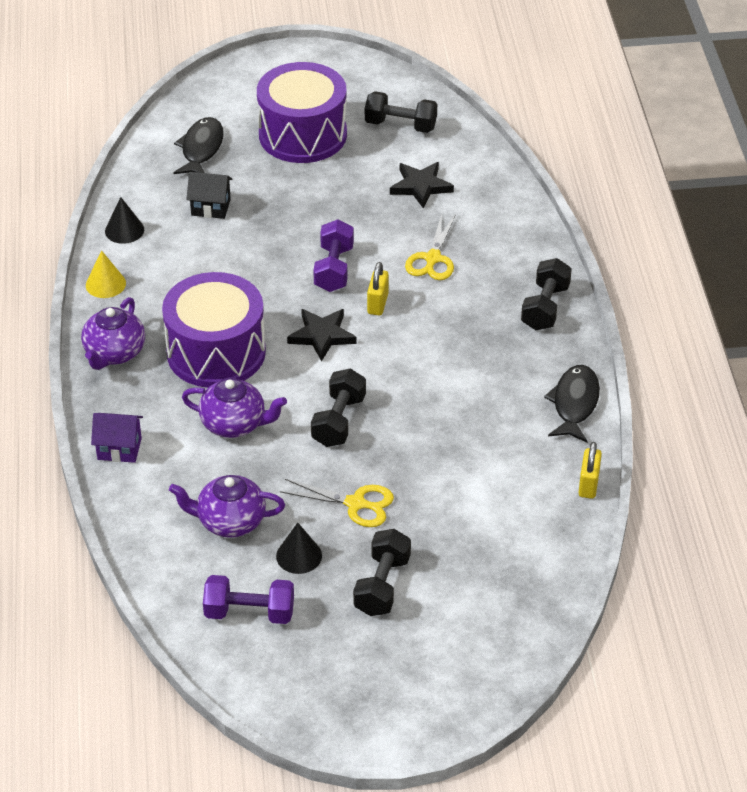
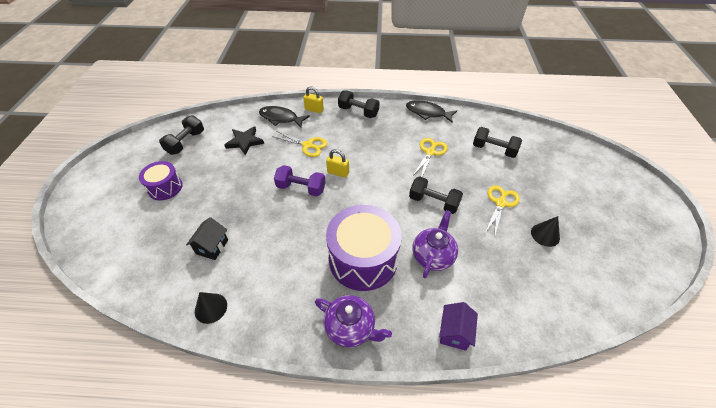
camera: 80 degrees left, 5 degrees up
(105, 284) = (269, 328): yellow cone -> none
(201, 149) = (144, 246): black fish -> black fish (281, 118)
(230, 521) = (521, 268): purple teapot -> none
(249, 613) = (597, 265): purple dumbbell -> none
(302, 135) = (165, 187): purple drum -> purple drum, size x0.55
(322, 335) = (359, 201): black star -> none
(382, 585) = (561, 199): black dumbbell -> black dumbbell (494, 150)
(458, 412) = (430, 152): none -> yellow scissors
(588, 485) = (481, 117): yellow padlock -> yellow padlock (314, 109)

